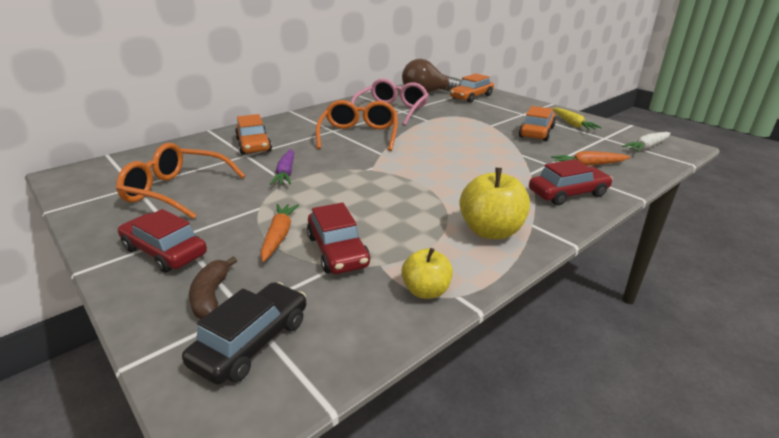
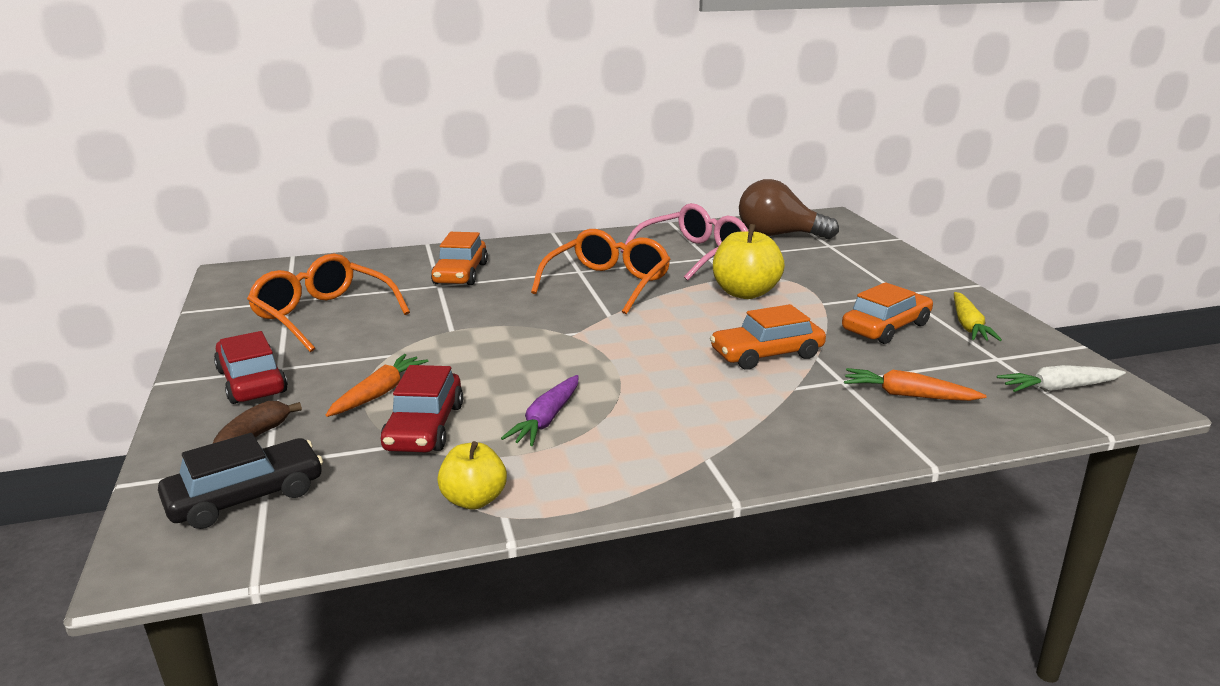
camera: 25 degrees right, 5 degrees down
(286, 173) = (462, 318): purple carrot -> purple carrot (546, 419)
(471, 97) = (846, 252): orange car -> orange car (766, 354)
(491, 231) = (638, 452): yellow apple -> yellow apple (745, 293)
(568, 193) = (817, 429): red car -> none

